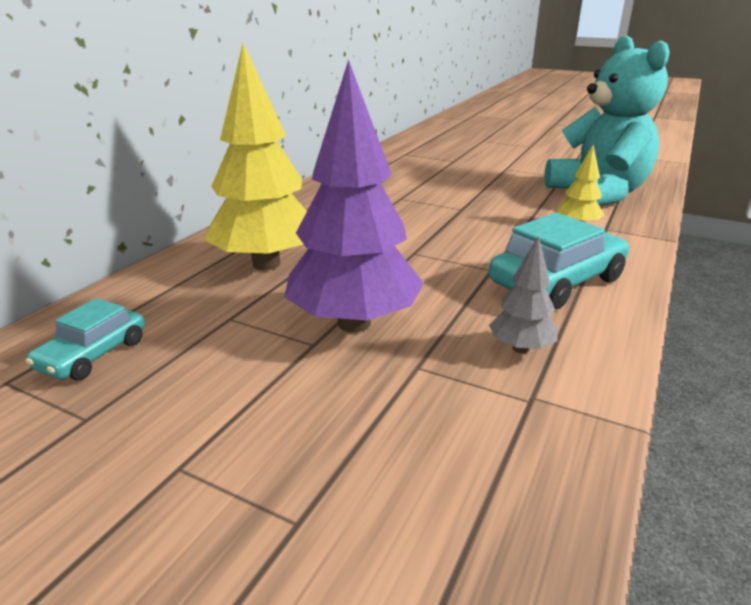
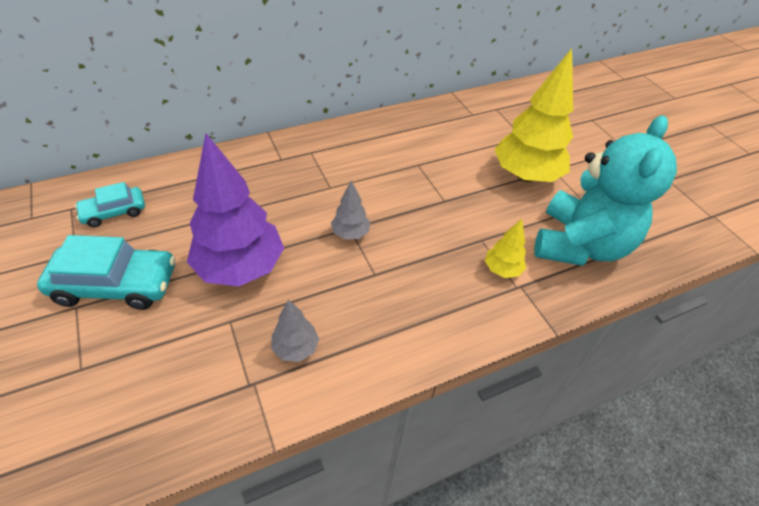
camera: 35 degrees right, 20 degrees up
(266, 264) = (257, 188): yellow tree -> yellow tree (525, 175)
(421, 255) = (350, 233): none -> grey tree
(556, 281) = (399, 312): turquoise car -> turquoise car (116, 284)

